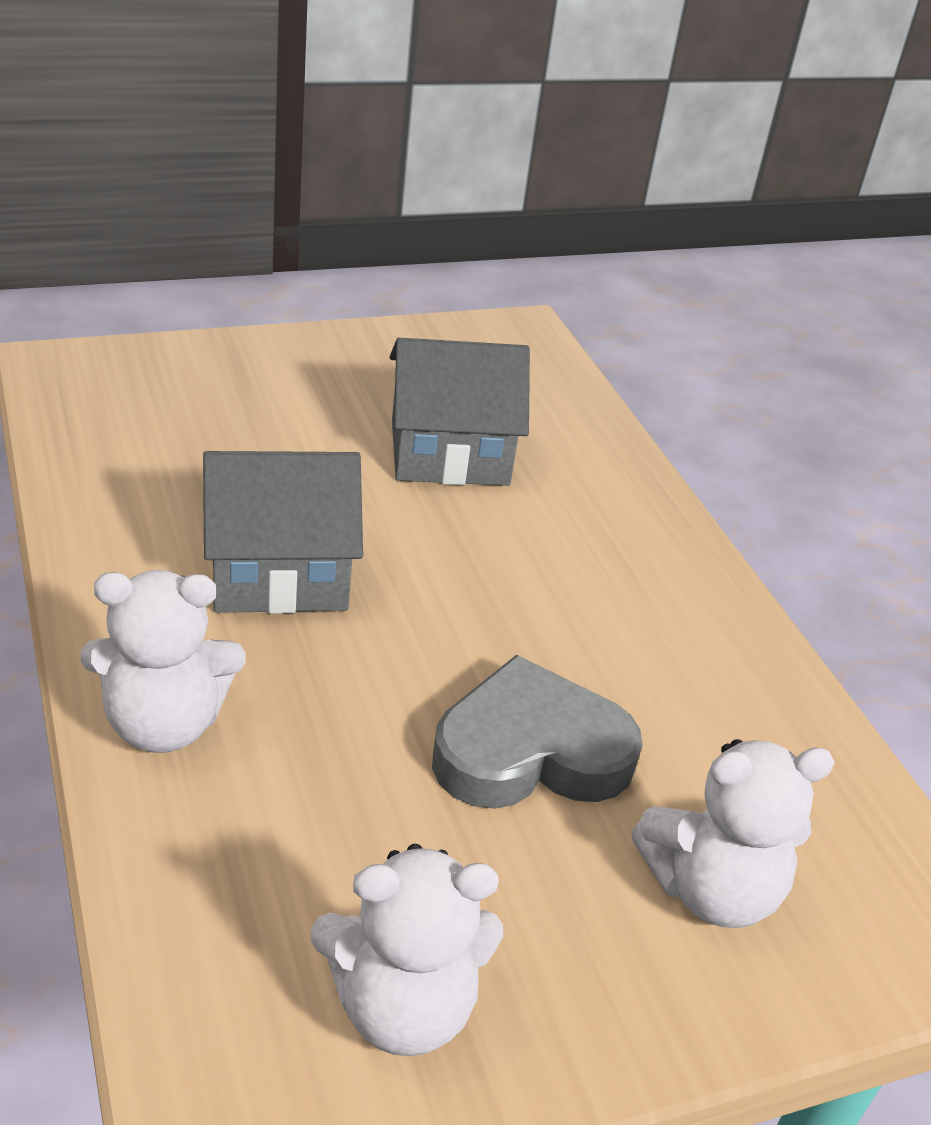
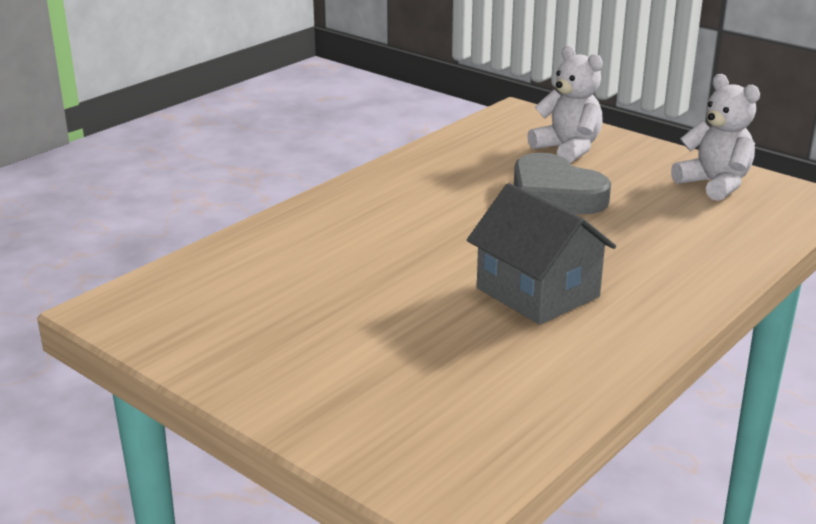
camera: 115 degrees left, 10 degrees down
(164, 723) = (689, 277): white teddy bear -> none
(449, 453) = (334, 283): grey house -> none

